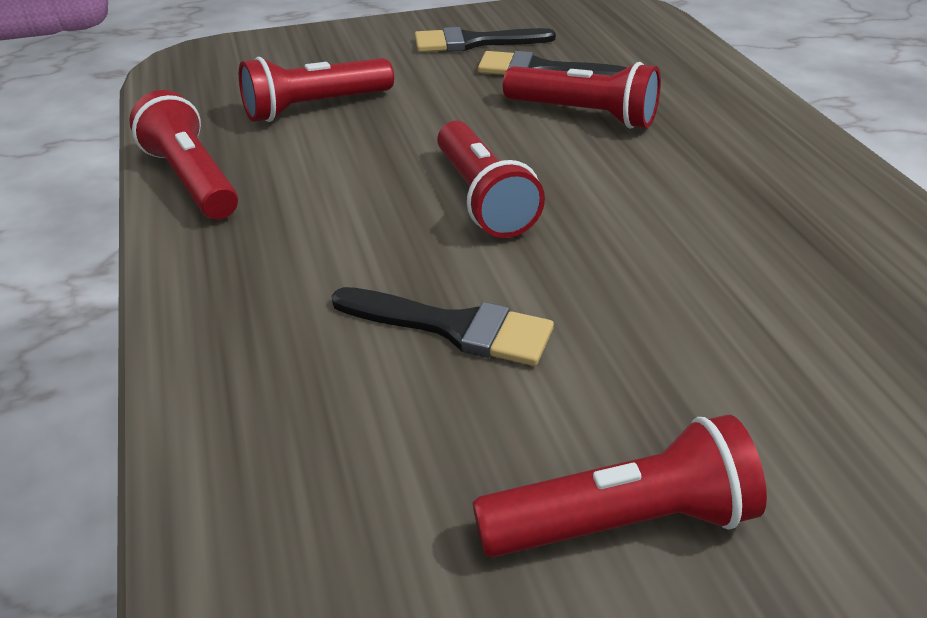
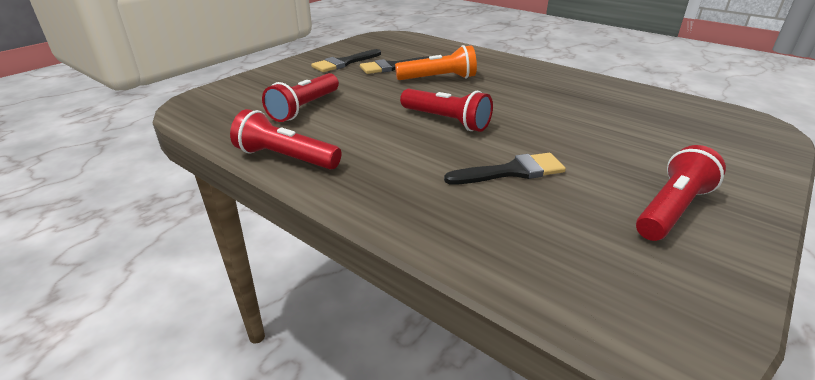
camera: 35 degrees left, 5 degrees down
(583, 115) = (438, 78): red flashlight -> orange flashlight

